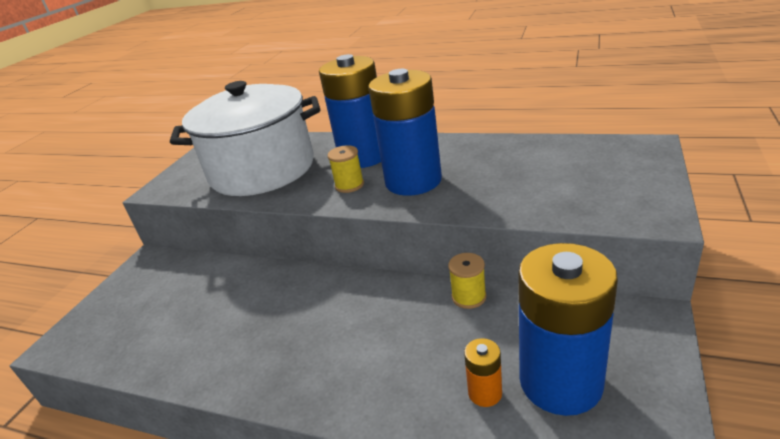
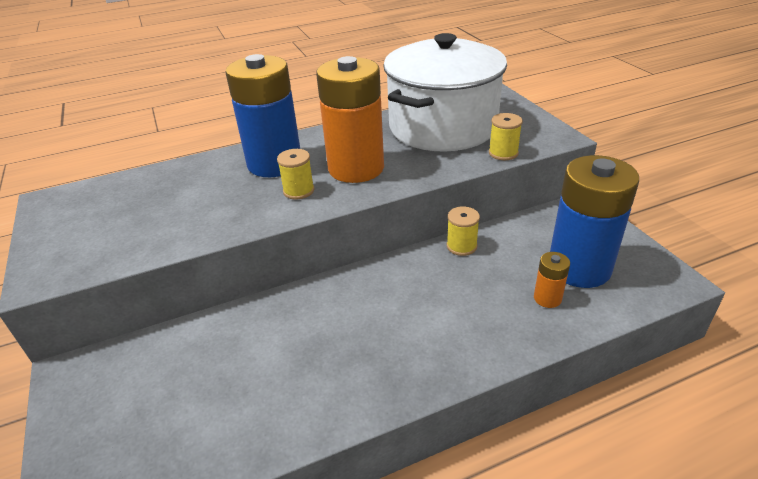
camera: 45 degrees left, 5 degrees up
(262, 170) = (170, 210): white pot -> white pot (442, 127)
(413, 181) = (356, 168): blue battery -> orange battery
(565, 214) = (503, 153): none -> yellow spool

